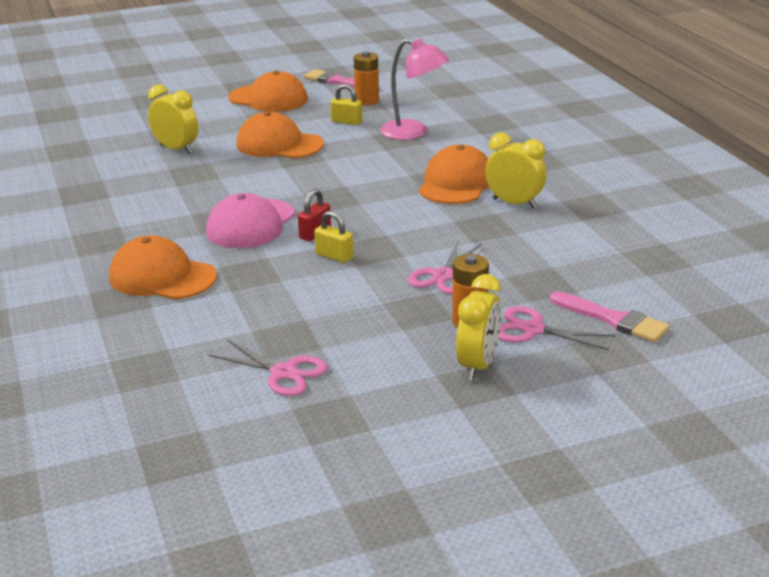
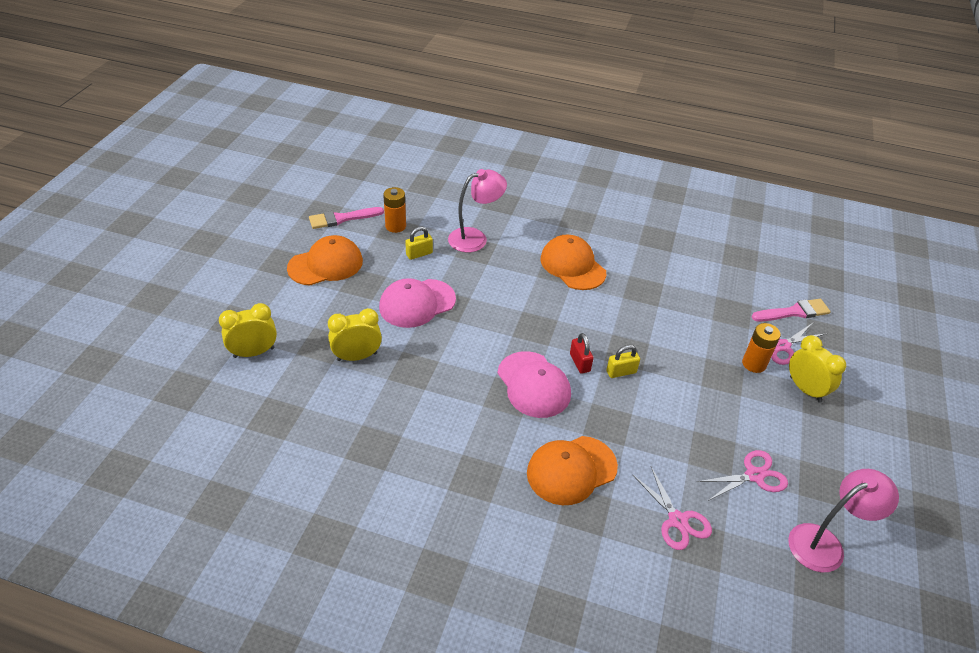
camera: 55 degrees left, 15 degrees up
(234, 445) = (825, 543): none -> pink lamp
(279, 144) = (417, 303): orange cap -> pink cap
(443, 276) = (690, 342): pink scissors -> pink scissors (677, 520)
(514, 203) = (625, 261): yellow clock -> yellow clock (254, 352)

